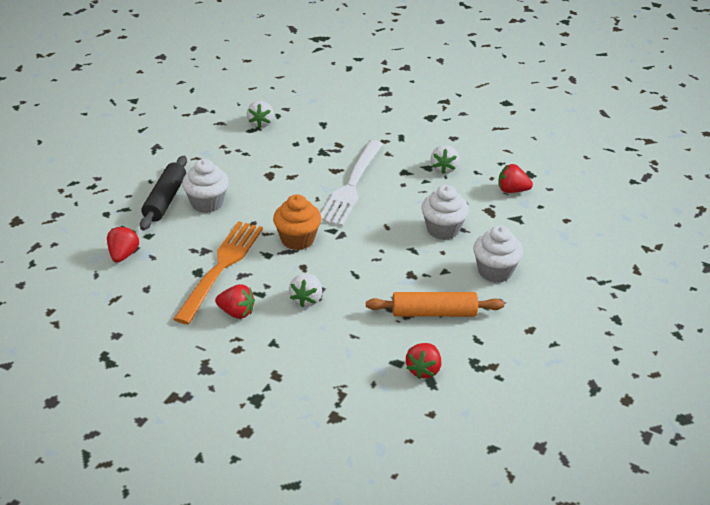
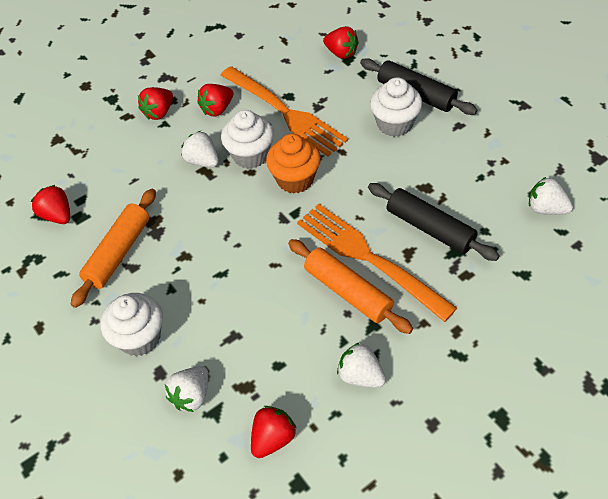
camera: 120 degrees right, 15 degrees up
(259, 352) = (159, 112): none -> red strawberry
(308, 165) = (430, 228): none -> black rolling pin
(351, 185) = (369, 258): white fork -> orange fork
(386, 188) = (348, 292): none -> orange rolling pin
(443, 229) = (238, 318): white cupcake -> white cupcake (250, 155)
(515, 231) = (192, 396): none -> white strawberry

